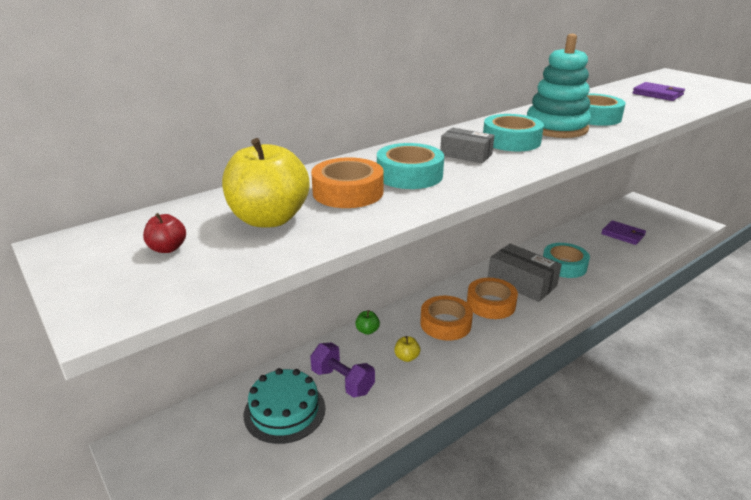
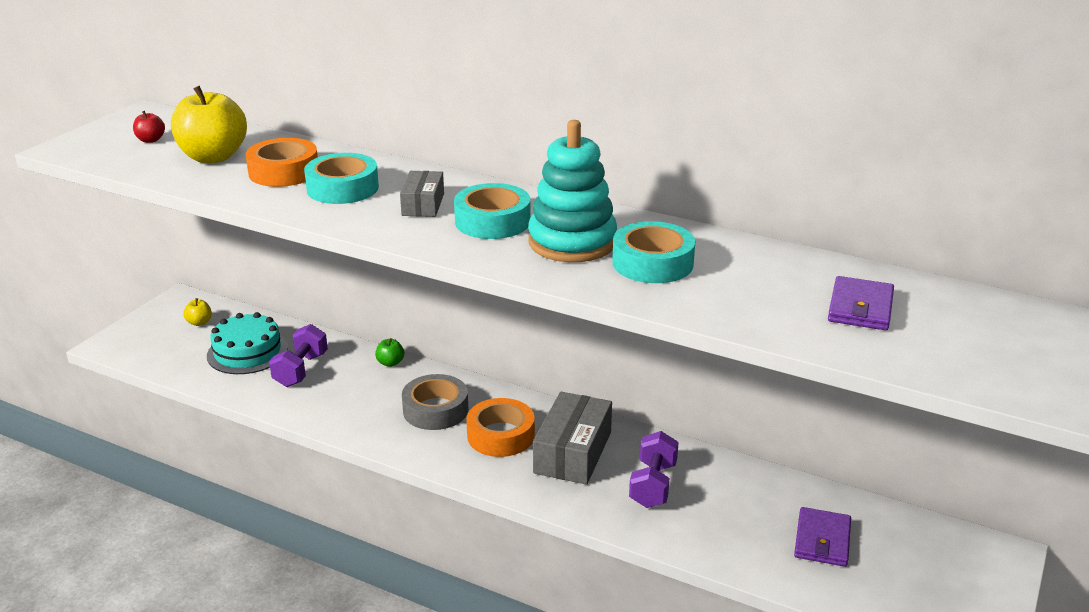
camera: 65 degrees right, 0 degrees up
(406, 357) = (358, 398): yellow apple -> yellow apple (199, 322)
(445, 324) = (435, 410): orange tape -> grey tape
(564, 265) = (653, 485): turquoise tape -> purple dumbbell

